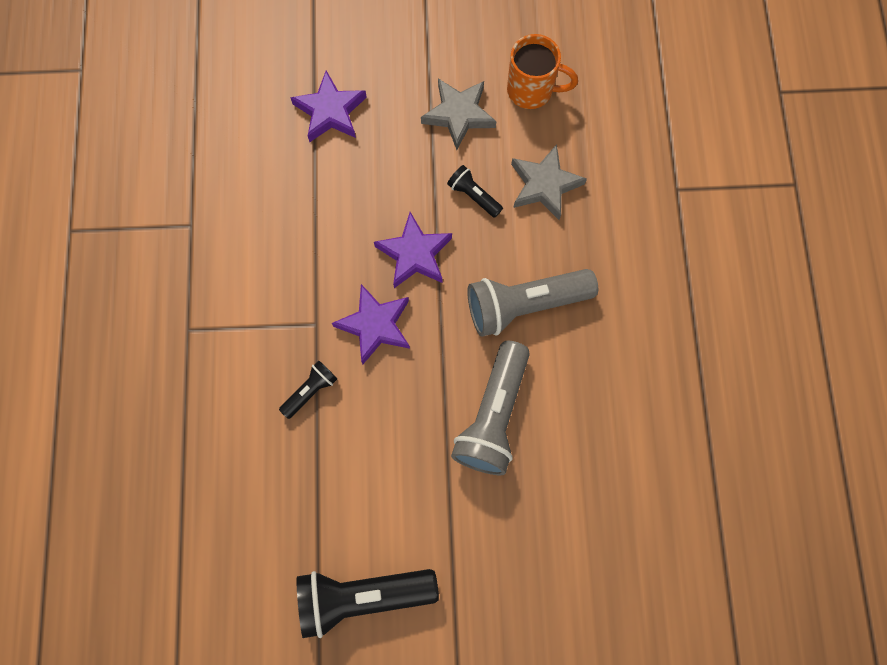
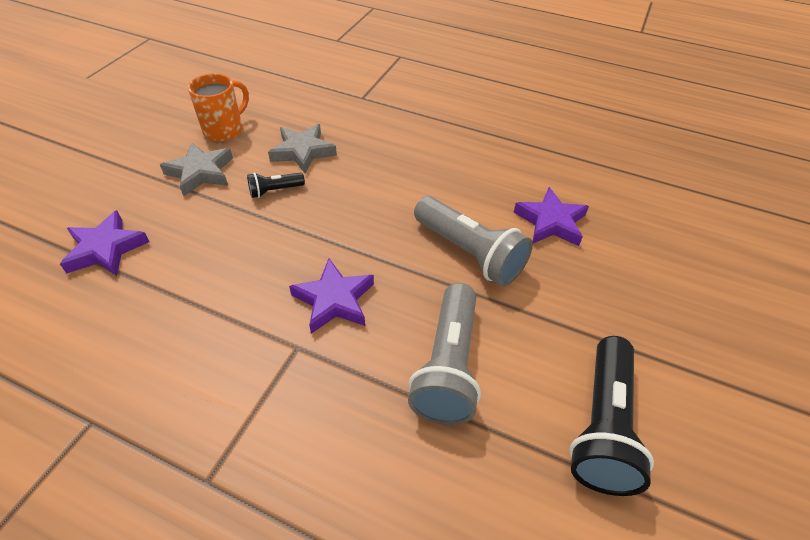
camera: 65 degrees left, 25 degrees down
(310, 391) = (363, 382): black flashlight -> none
(414, 254) = (291, 246): purple star -> purple star (551, 222)
(525, 305) = (388, 198): grey flashlight -> grey flashlight (448, 365)

